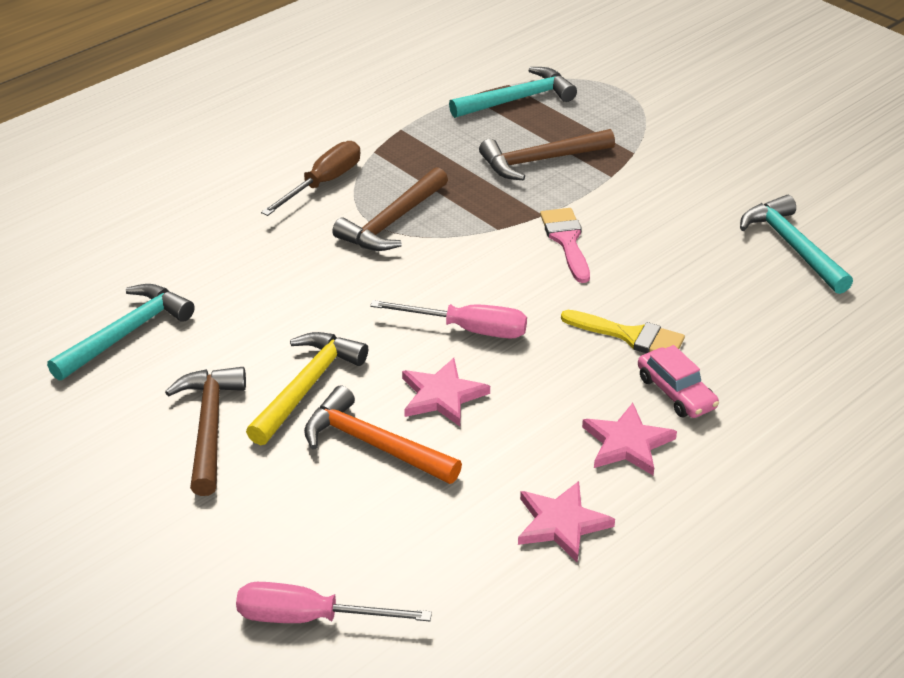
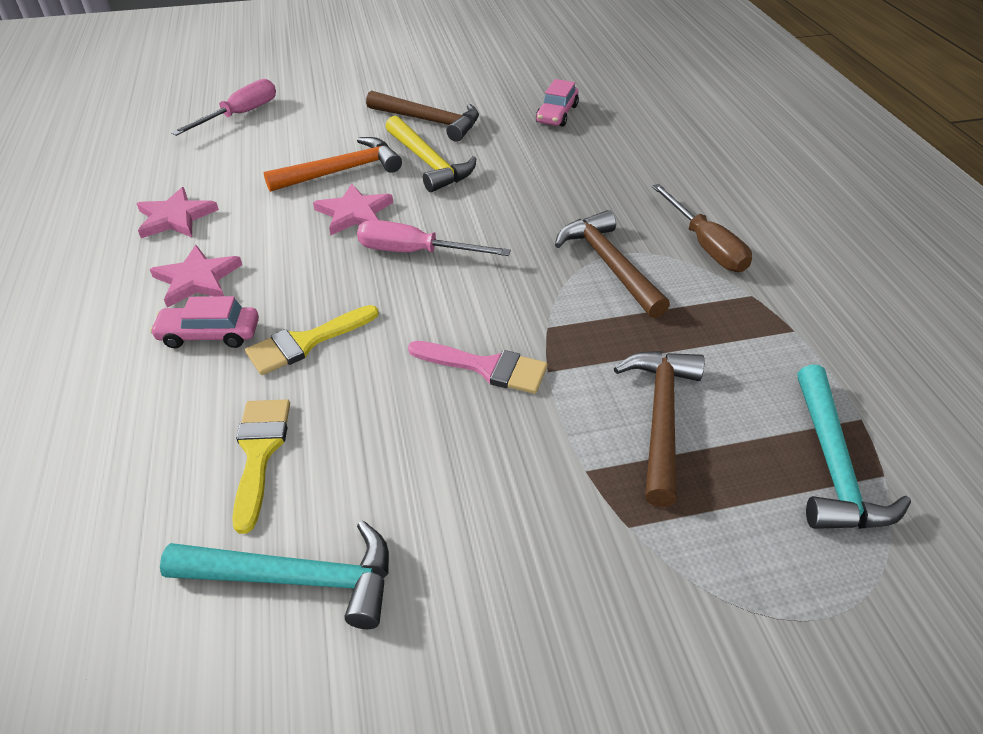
camera: 120 degrees right, 5 degrees up
(125, 334) = (557, 114): turquoise hammer -> pink car
(468, 329) = (415, 252): pink screwdriver -> pink screwdriver turned 60 degrees clockwise
(740, 304) = (259, 452): none -> yellow brush

